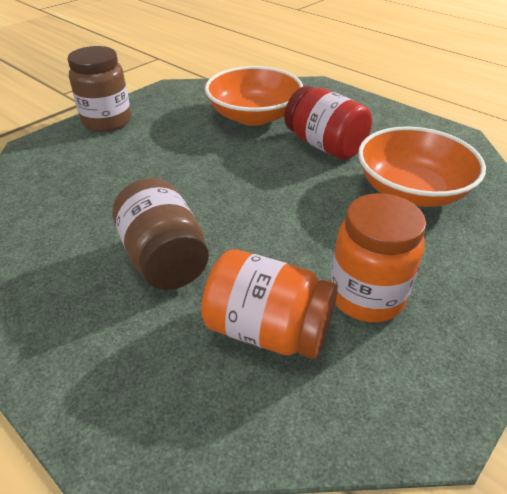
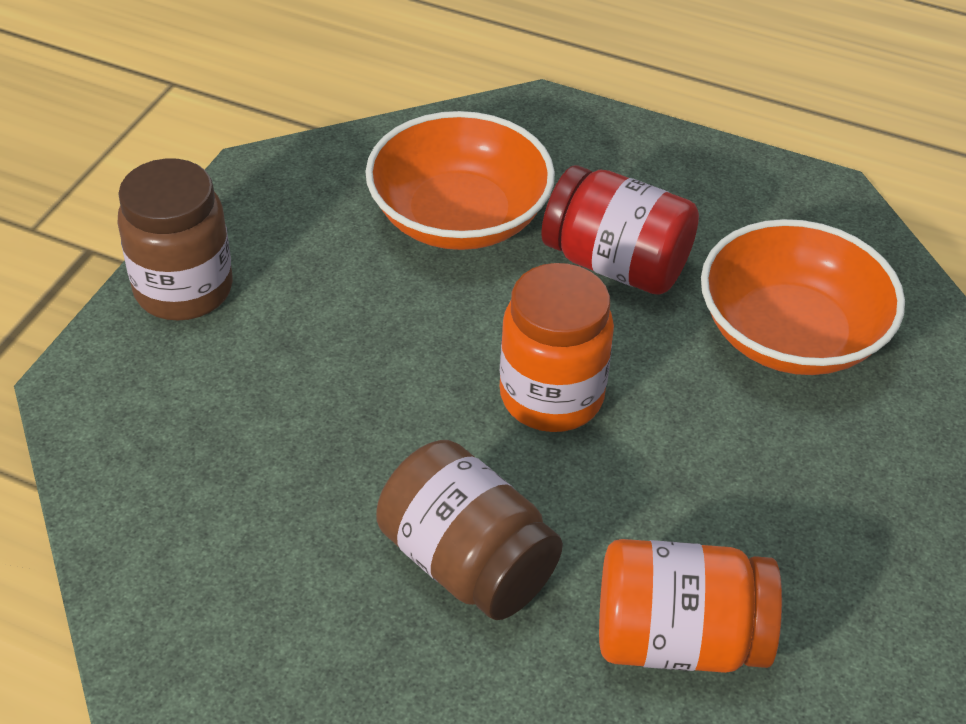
camera: 20 degrees left, 5 degrees up
(366, 296) = (790, 547): orange jar -> orange jar (551, 396)

